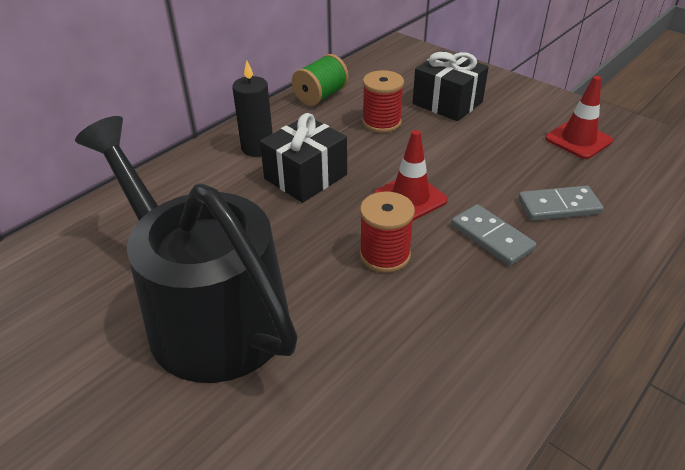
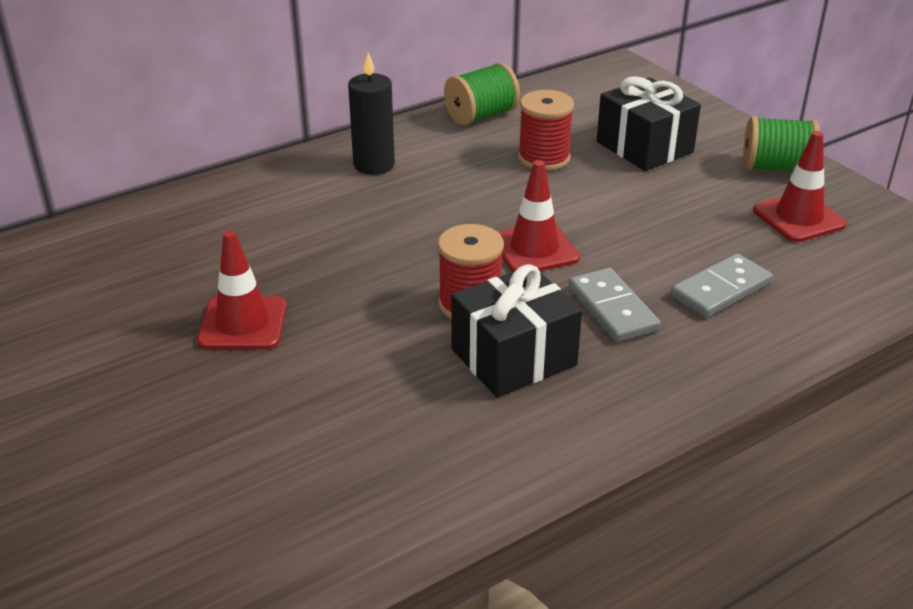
camera: 15 degrees right, 5 degrees down
(207, 311) = (243, 324): black watering can -> red traffic cone
(305, 177) = (417, 206): black gift -> black gift (513, 357)
(542, 105) = (775, 168): none -> green spool
(559, 206) = (721, 290): grey domino -> grey domino turned 45 degrees counterclockwise

